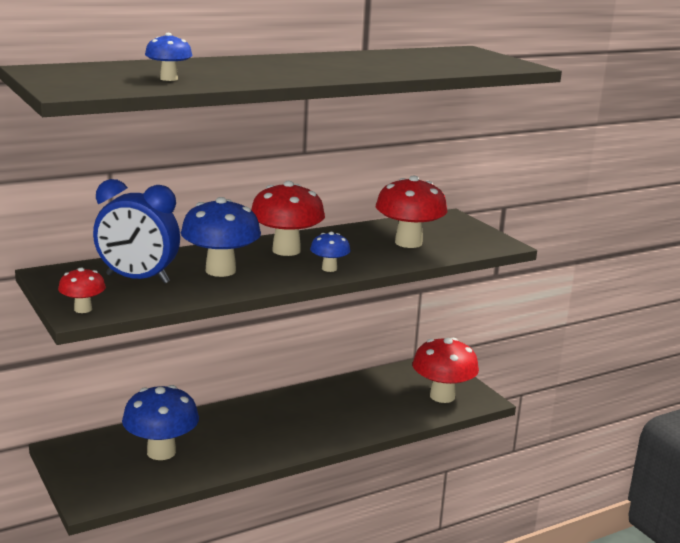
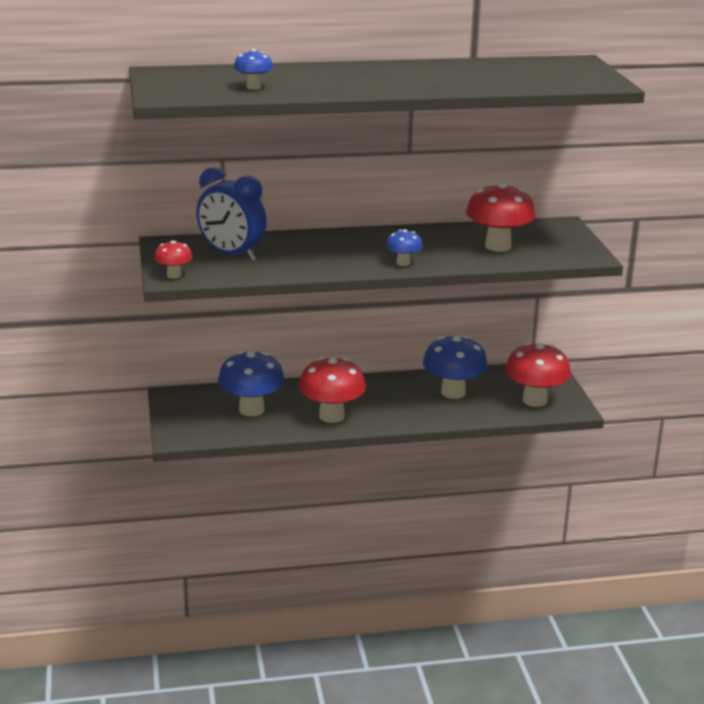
camera: 20 degrees right, 5 degrees up
(220, 270) = (306, 255): blue mushroom -> blue mushroom (453, 392)
(286, 250) = (377, 242): red mushroom -> red mushroom (331, 416)

